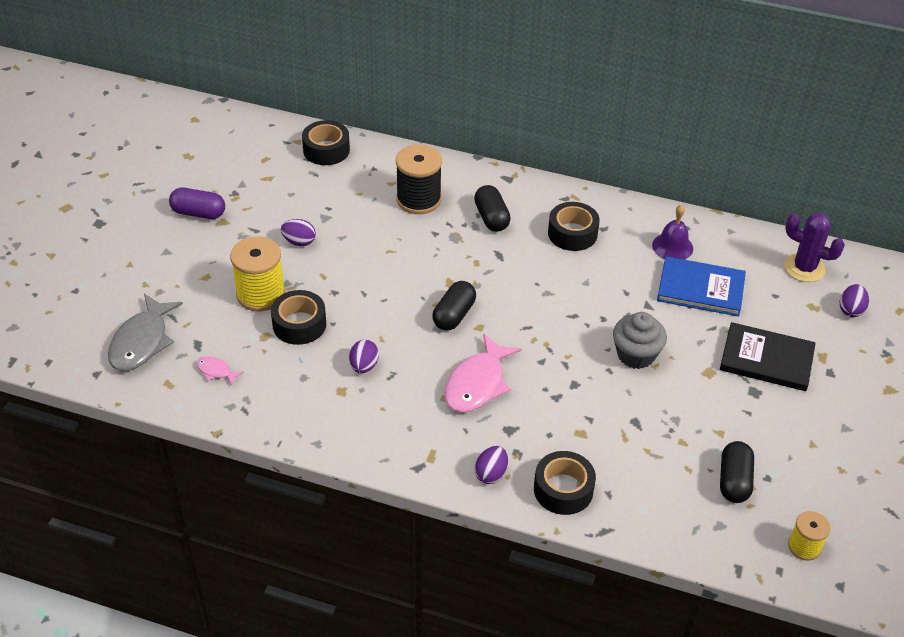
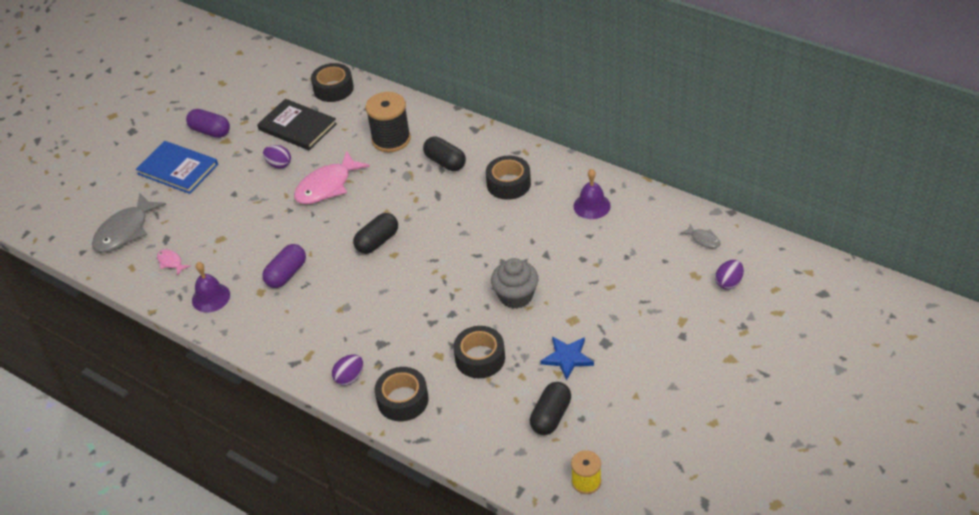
camera: 20 degrees right, 0 degrees up
(260, 294) = (231, 204): yellow spool -> none
(283, 405) = (211, 297): none -> purple bell
(299, 324) = (250, 233): black tape -> black tape (480, 358)
(364, 366) = (286, 274): purple egg -> purple capsule
(477, 383) = (371, 301): pink fish -> pink fish (327, 186)
(491, 218) = (445, 162): black capsule -> black capsule turned 45 degrees counterclockwise
(700, 289) = (599, 246): blue book -> blue book (178, 169)
(722, 414) = (567, 358): none -> blue star
(766, 359) = (629, 316): black book -> black book (297, 127)
(804, 268) = (703, 239): purple cactus -> grey fish

